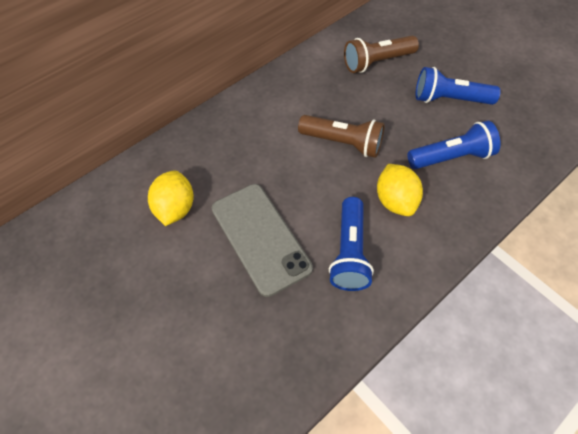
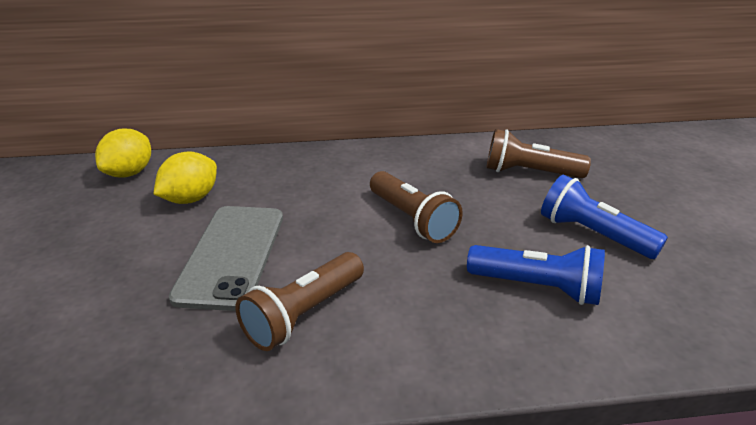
camera: 35 degrees right, 25 degrees down
(349, 252) = (304, 314): blue flashlight -> brown flashlight
(395, 201) = (414, 294): yellow lemon -> yellow lemon (130, 173)

